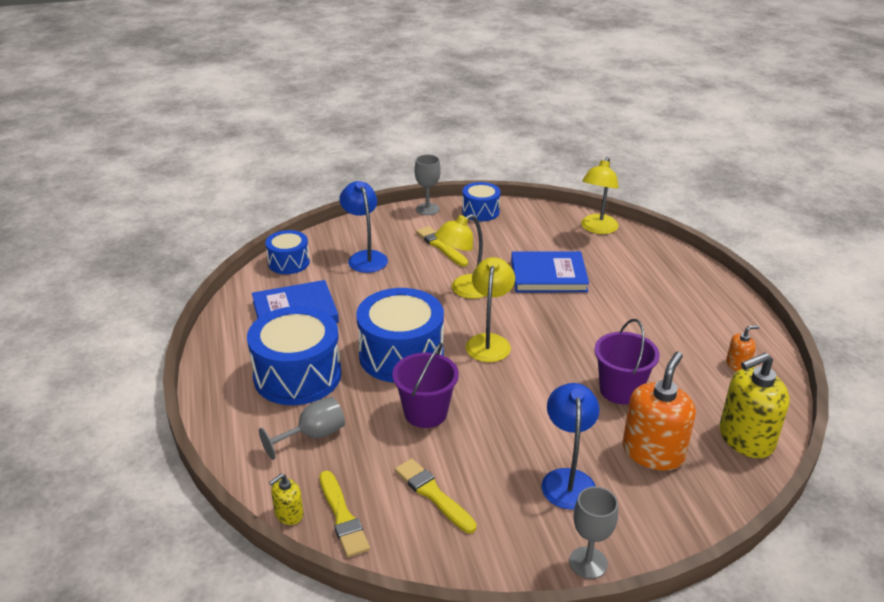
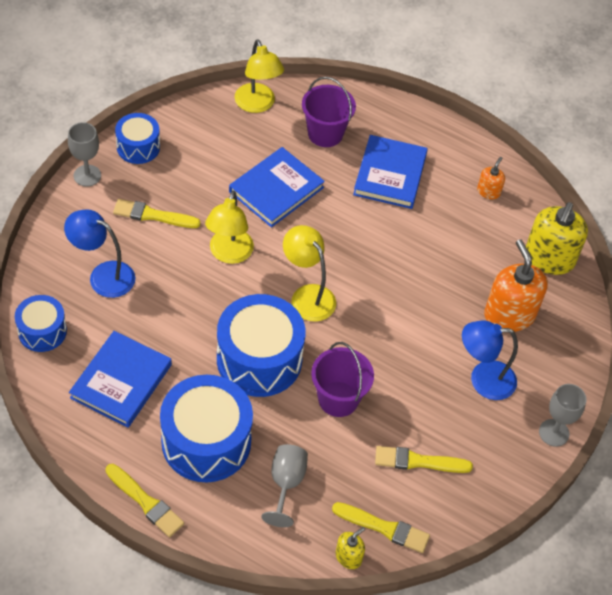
camera: 50 degrees left, 20 degrees up
(211, 381) = (145, 502): none -> yellow brush
(289, 514) = (348, 557): yellow soap dispenser -> yellow soap dispenser turned 135 degrees counterclockwise
(567, 479) = (483, 380): blue lamp -> blue lamp turned 45 degrees counterclockwise
(620, 390) = (440, 274): purple bucket -> purple bucket (325, 133)
(656, 311) = (390, 174): none -> blue book

